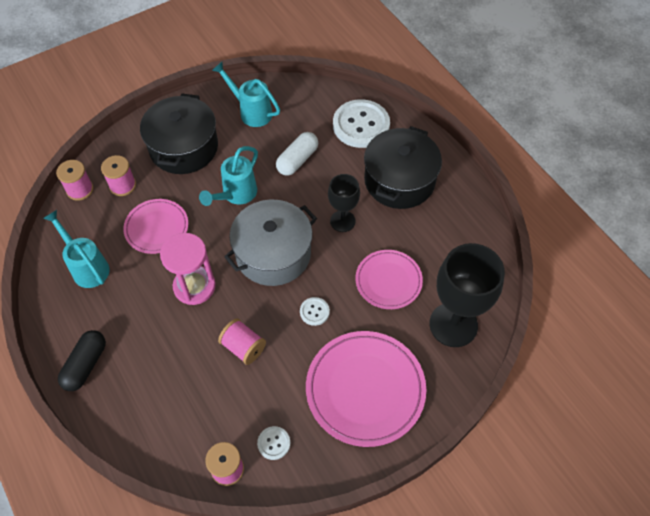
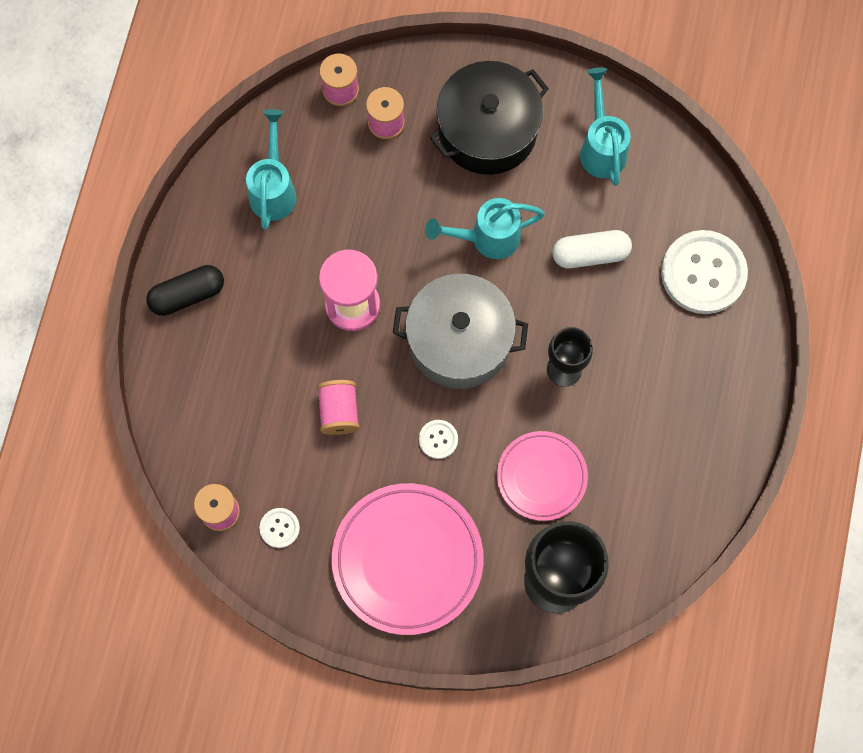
camera: 45 degrees right, 15 degrees up
(157, 228) = (375, 205): pink plate -> none
(399, 180) = (672, 378): black pot -> none

